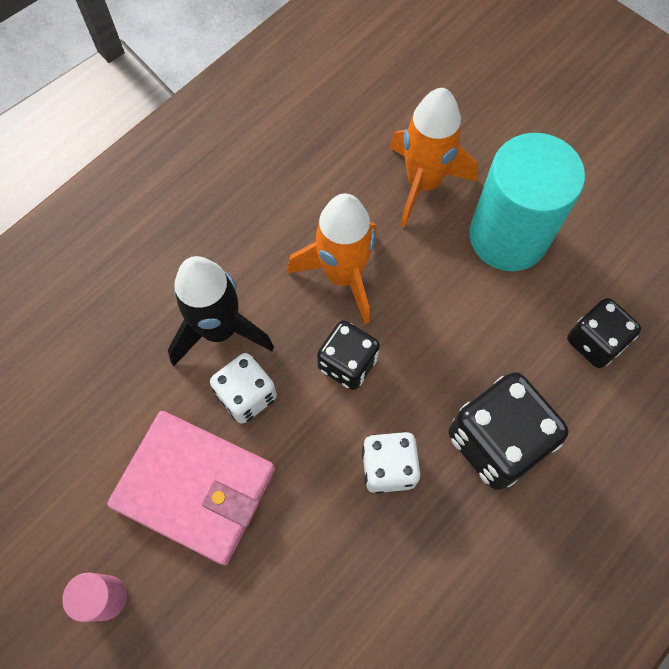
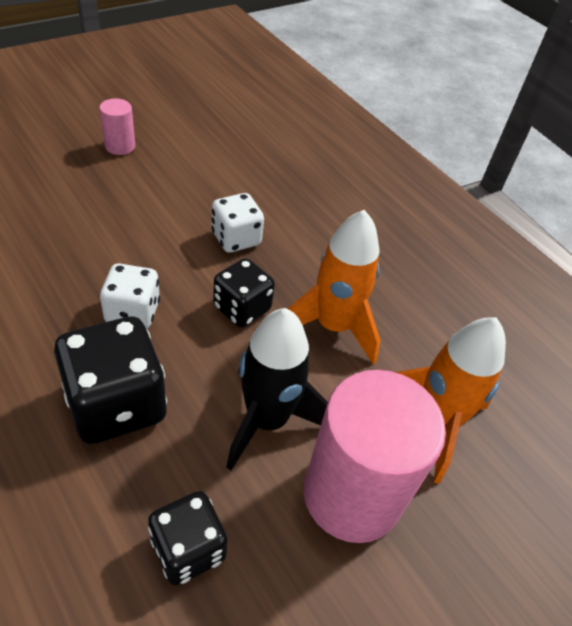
camera: 95 degrees right, 20 degrees down
(195, 488) = (174, 197): pink wallet -> none
(220, 330) = (299, 235): black rocket -> black rocket (267, 420)
(508, 236) = (352, 494): turquoise cylinder -> pink cylinder

